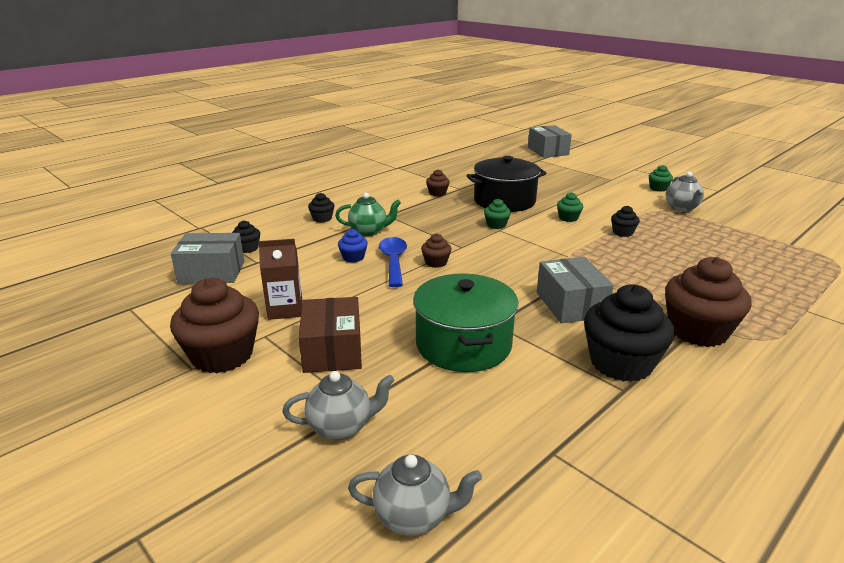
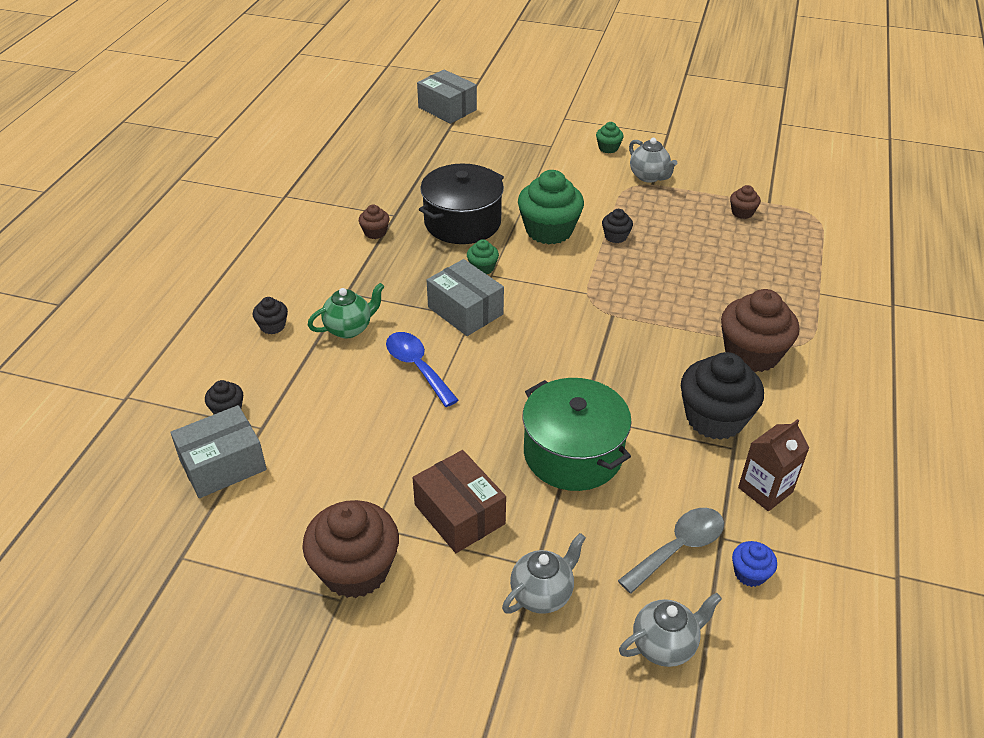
camera: 30 degrees left, 15 degrees up
(285, 309) = (363, 483): brown carton -> brown carton (765, 490)
(353, 257) = (368, 378): blue cupcake -> blue cupcake (750, 573)
(436, 262) = (463, 352): brown cupcake -> brown cupcake (742, 212)
(500, 443) = (678, 547): none -> grey spoon
(568, 218) = (549, 230): green cupcake -> green cupcake, size x2.13
(570, 304) = (631, 362): grey box -> grey box (465, 311)

